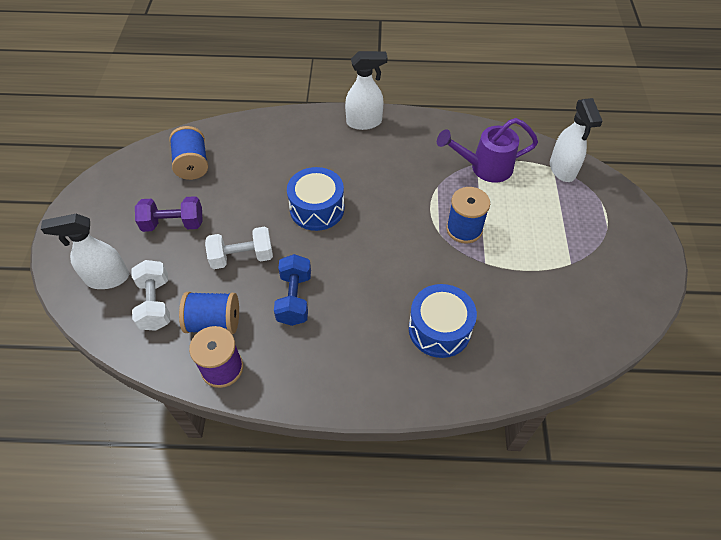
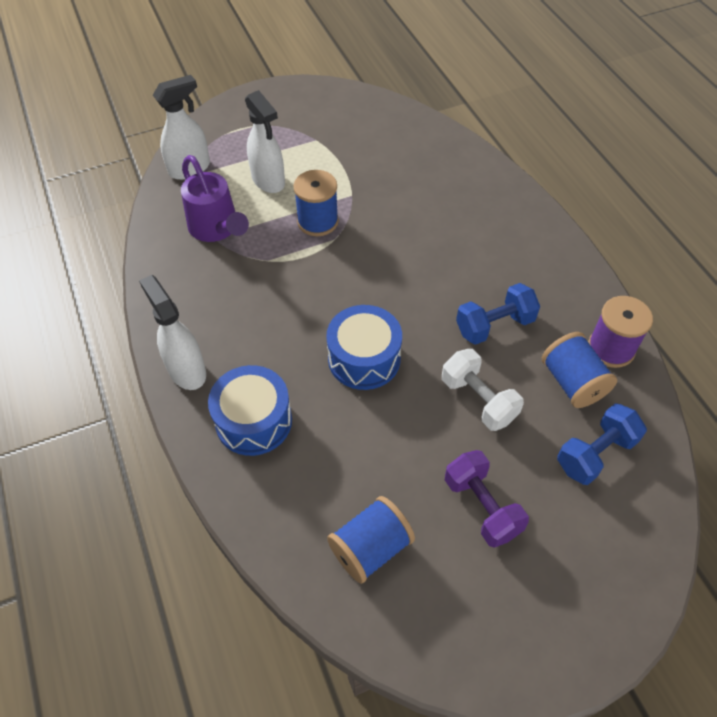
camera: 115 degrees left, 0 degrees up
(107, 278) = (606, 532): white spray bottle -> white spray bottle (268, 181)
(155, 304) = (595, 453): white dumbbell -> blue dumbbell
(439, 329) = (448, 205): blue drum -> blue drum (253, 421)

